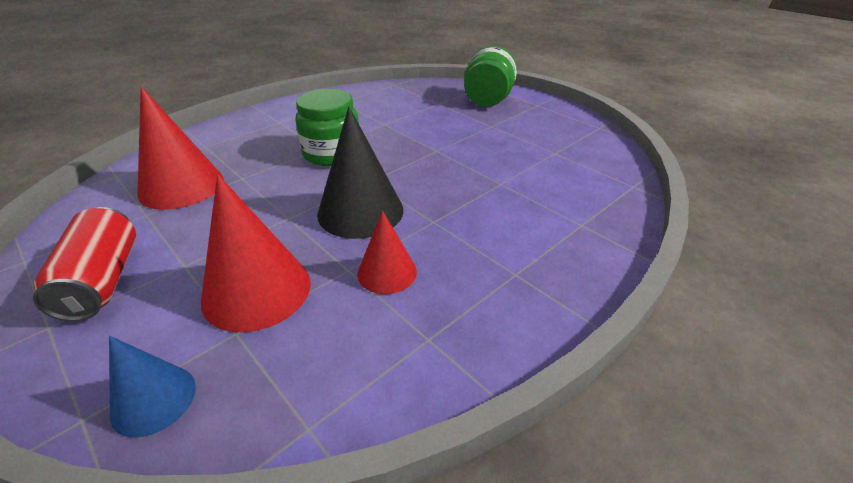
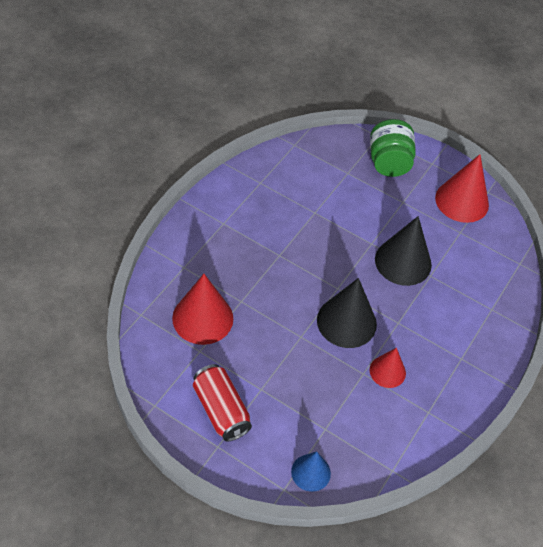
camera: 20 degrees left, 15 degrees up
(257, 290) = (319, 399): red cone -> red cone (462, 201)
(332, 153) = (293, 260): green jar -> none
(469, 168) = (403, 262): none -> black cone

